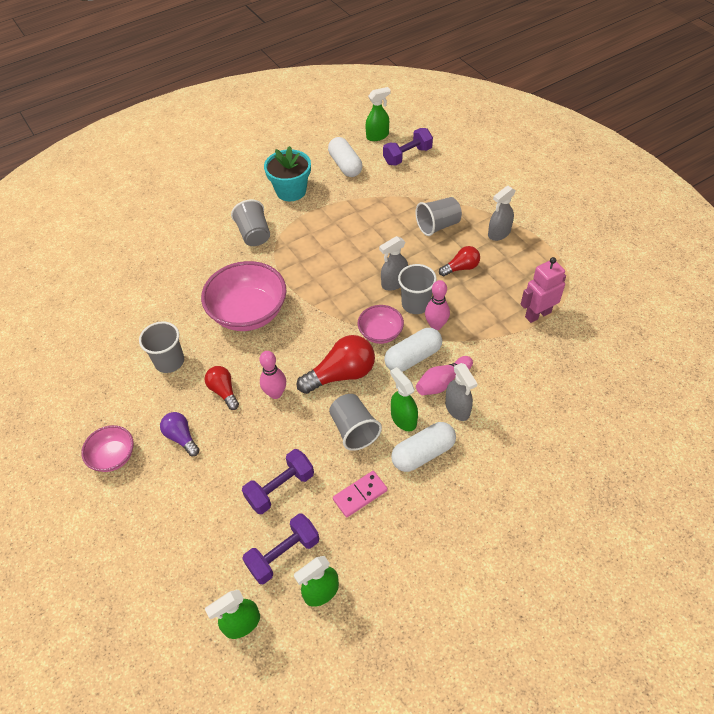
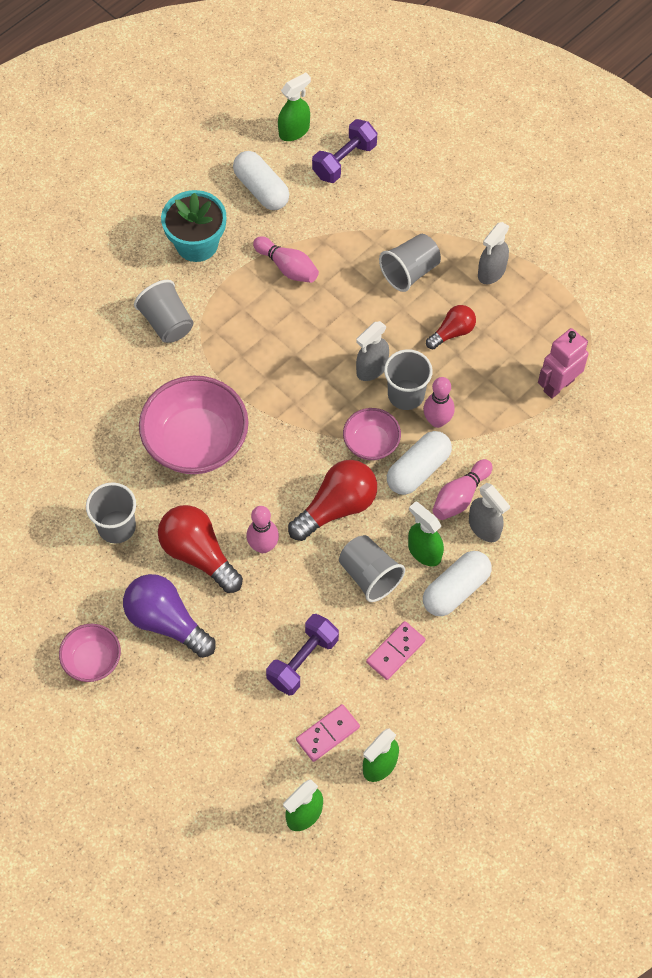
camera: 15 degrees left, 10 degrees up
(181, 437) = (166, 622): purple light bulb -> purple light bulb, size x1.69
(224, 391) = (198, 554): red light bulb -> red light bulb, size x1.69
(283, 554) = (328, 734): purple dumbbell -> pink domino
(350, 212) = (287, 267): none -> pink bowling pin

